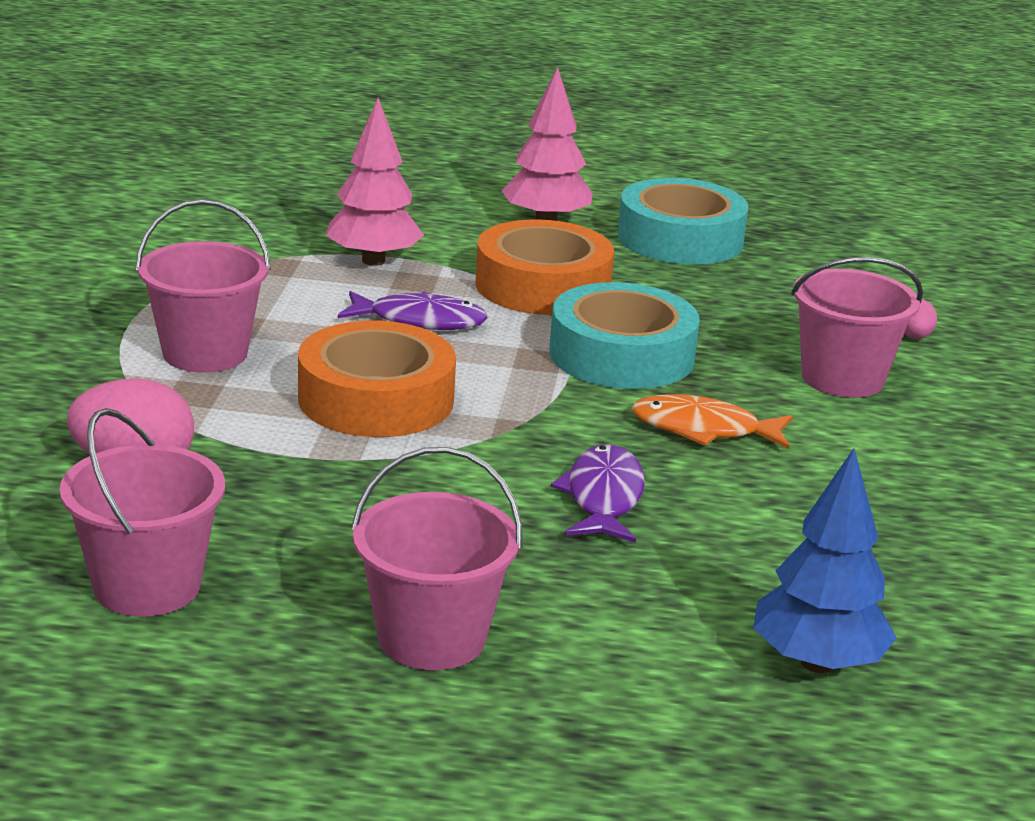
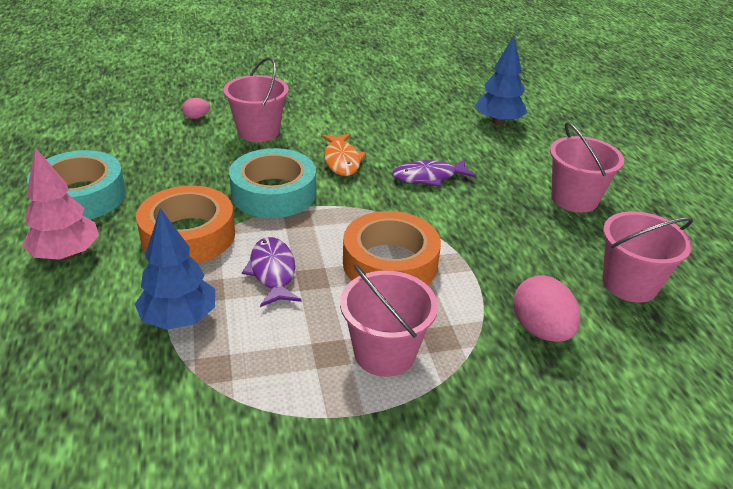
camera: 110 degrees left, 10 degrees up
(373, 261) = (179, 319): pink tree -> blue tree

